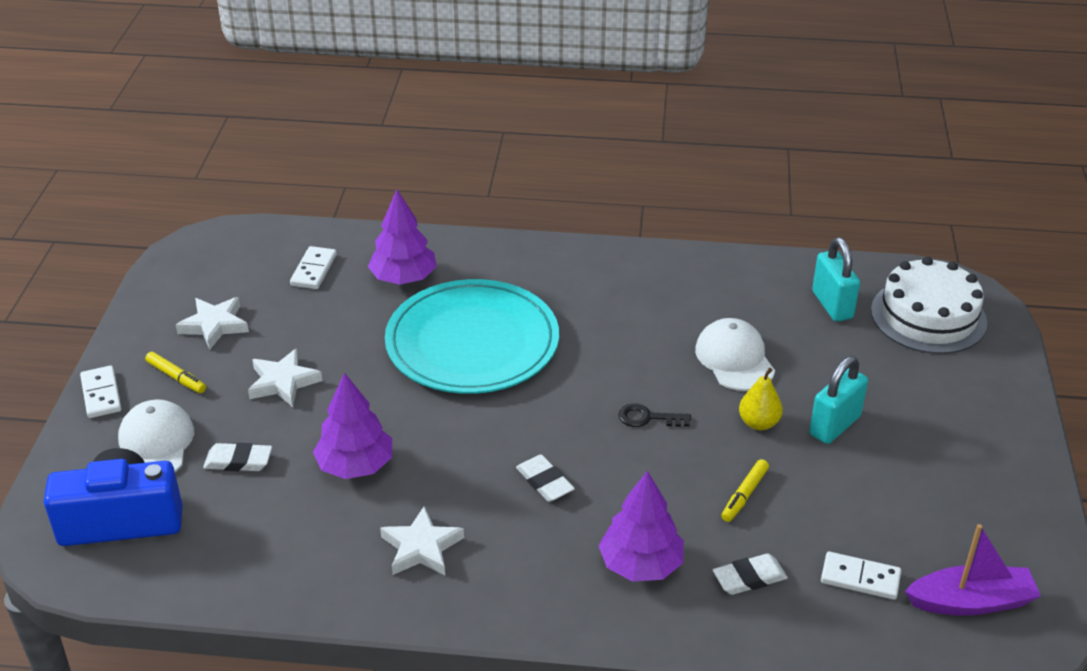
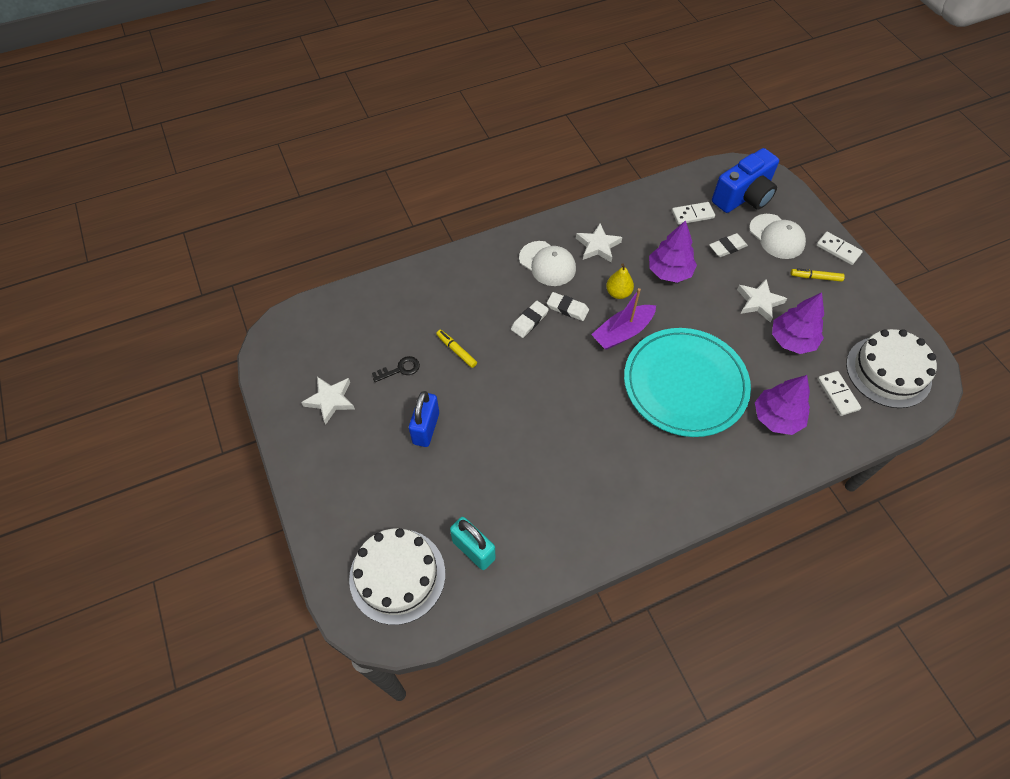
camera: 150 degrees right, 20 degrees up
(214, 325) = (840, 320): white star -> white star (330, 400)
(233, 265) = (888, 371): none -> white cake
(641, 565) = (487, 285): purple tree -> purple tree (792, 340)
(648, 418) = (540, 378): black key -> black key (400, 369)
(734, 359) = (515, 455): white cap -> white cap (547, 264)
(744, 495) = (456, 351): yellow marker -> yellow marker turned 45 degrees counterclockwise
(749, 578) = (430, 302): white eraser -> white eraser (529, 321)
(758, 423) = (473, 407): yellow pear -> yellow pear (618, 293)
(835, 426) = (426, 428): turquoise padlock -> blue padlock
(860, 578) = (373, 328): white domino -> white domino (692, 214)
(971, 602) = (311, 341): purple boat -> purple boat (622, 332)

